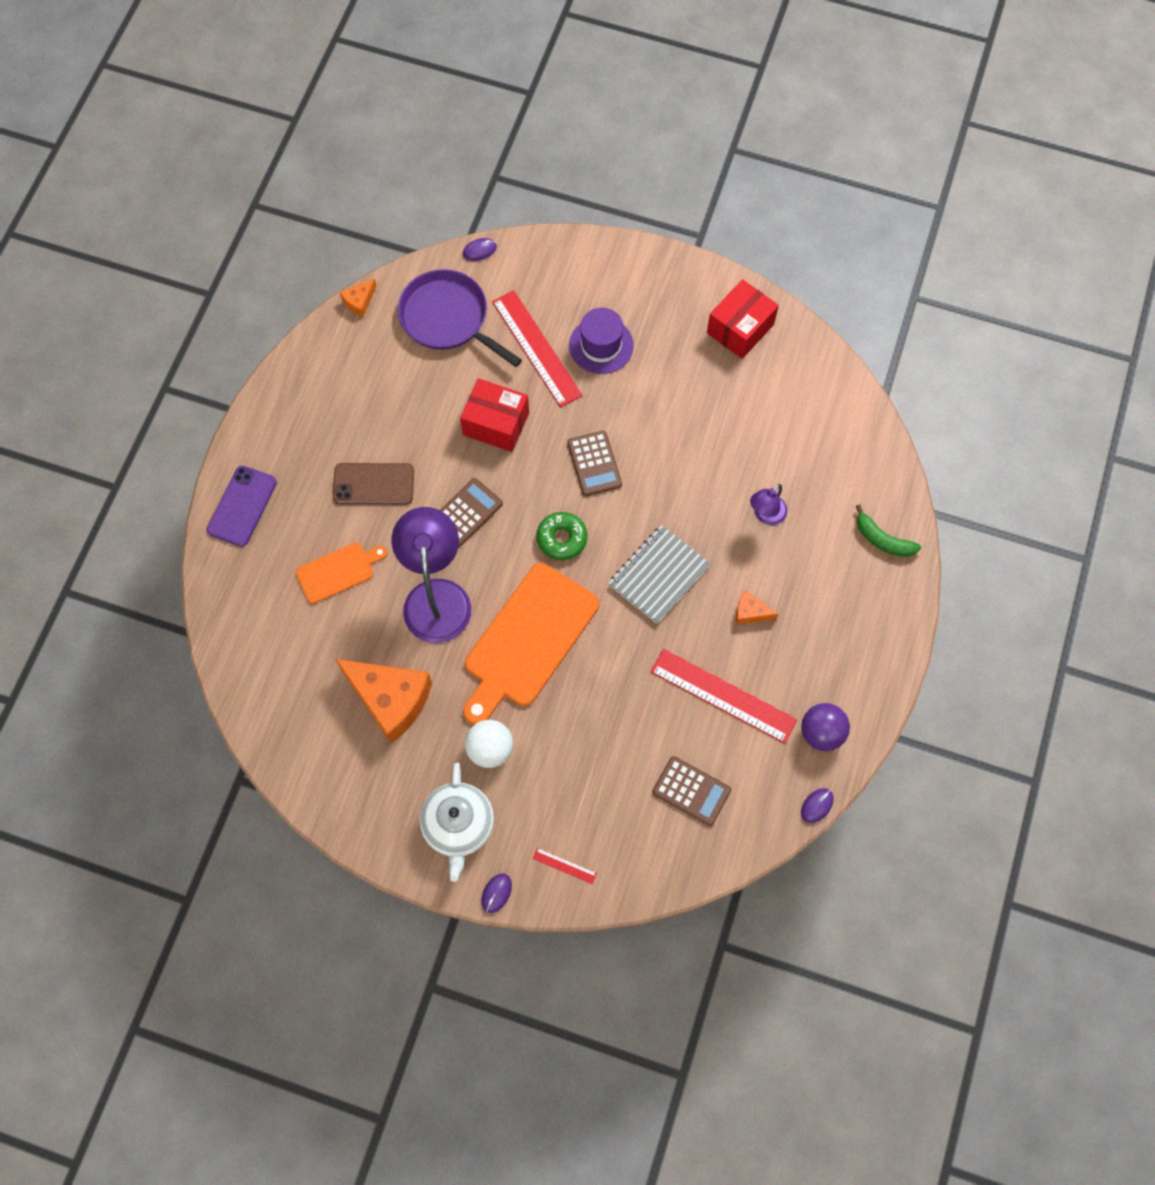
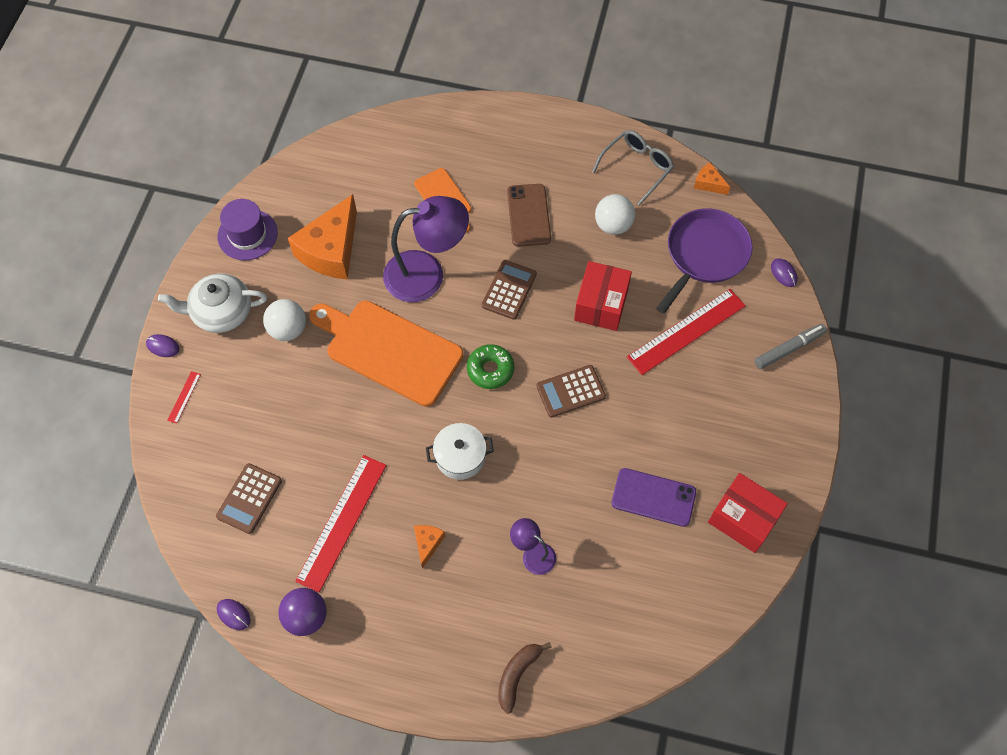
camera: 85 degrees right, 5 degrees down
(242, 506) = (498, 124): purple phone -> purple phone (653, 497)
(327, 368) = (637, 168): none -> grey glasses
(399, 401) = (613, 225): none -> white ball
(467, 512) = (509, 290): brown calculator -> brown calculator turned 105 degrees counterclockwise
(566, 260) = (789, 349): none -> grey marker
(601, 345) = (699, 388): purple hat -> purple hat (247, 235)
(659, 575) = (460, 457): grey notebook -> white pot
(882, 539) = (517, 675): green banana -> brown banana

